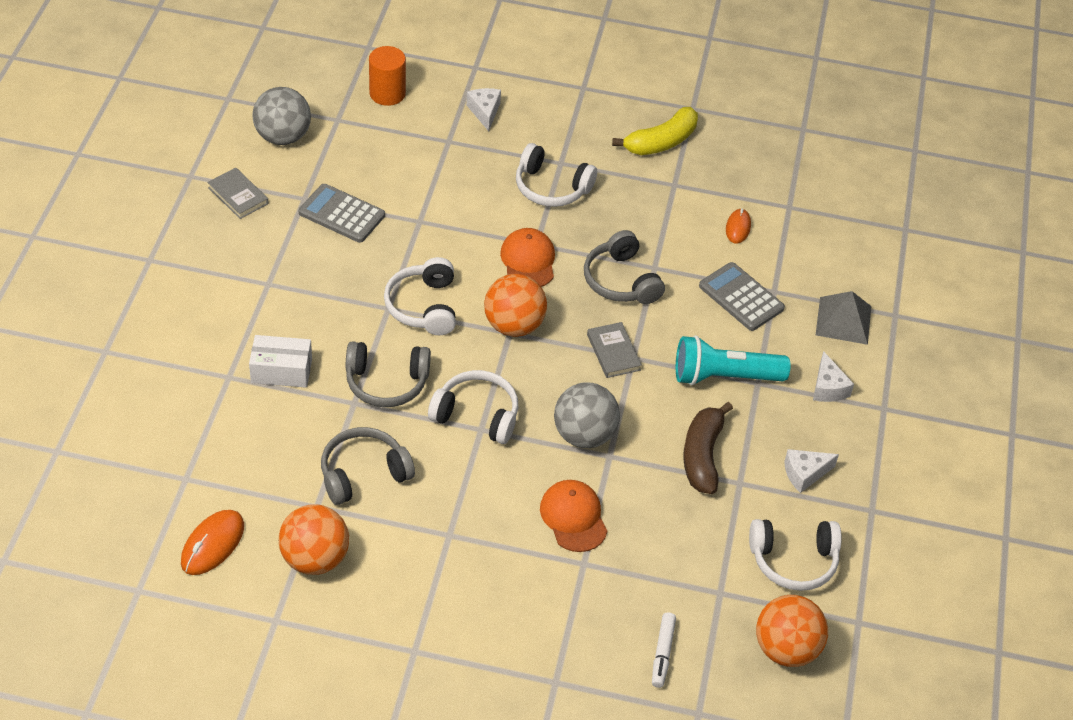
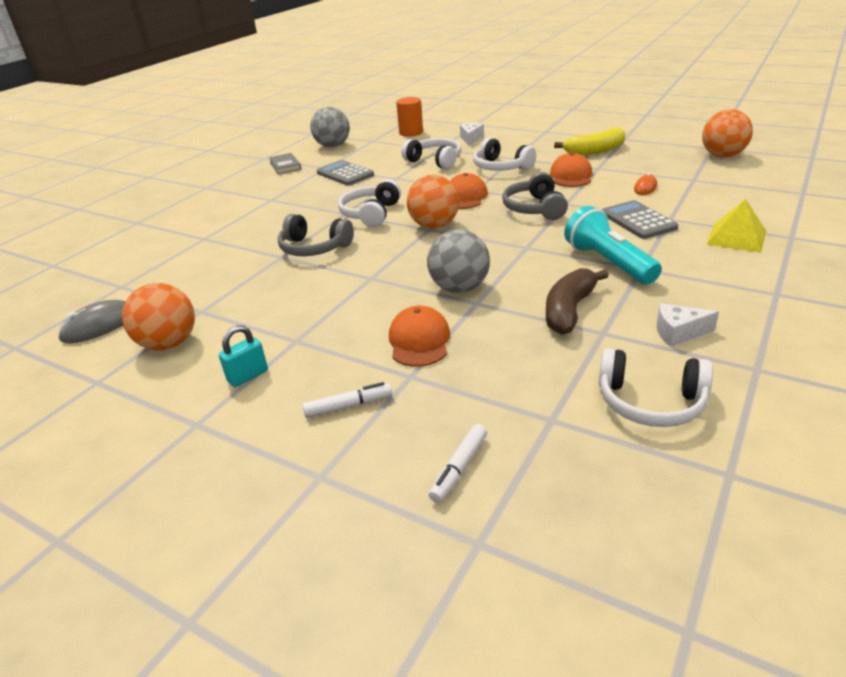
camera: 25 degrees right, 15 degrees down
(212, 544) = (99, 326): orange mouse -> grey mouse
(281, 371) = (243, 238): white box -> none
(363, 473) = (255, 295): grey headphones -> none
(428, 588) = (248, 376): none -> turquoise padlock
(477, 415) = (372, 270): white headphones -> white headphones (435, 161)
(543, 607) = (348, 406): none -> white marker
(613, 352) = (510, 243): grey book -> none
(646, 205) = (571, 176): none -> orange cap
(724, 376) = (608, 263): turquoise flashlight -> turquoise flashlight turned 45 degrees clockwise
(786, 649) = (621, 489): orange ball -> orange ball (722, 156)
(828, 388) = (714, 276): white cheese -> none
(843, 320) = (736, 237): grey pyramid -> yellow pyramid

